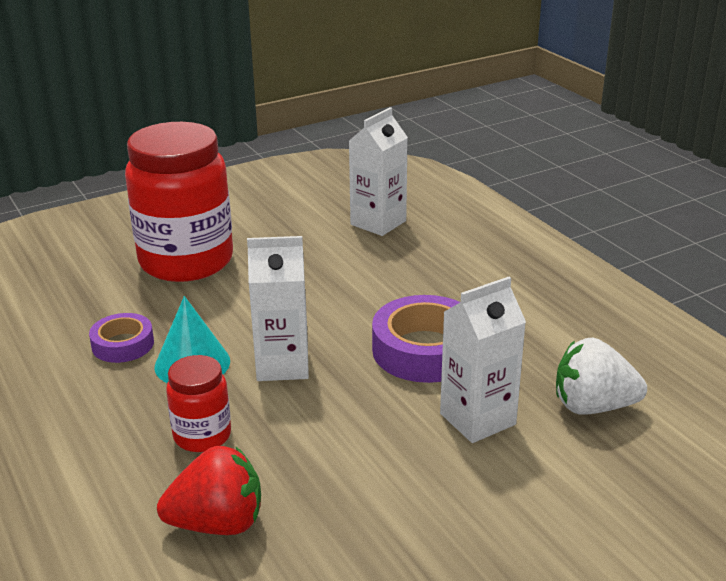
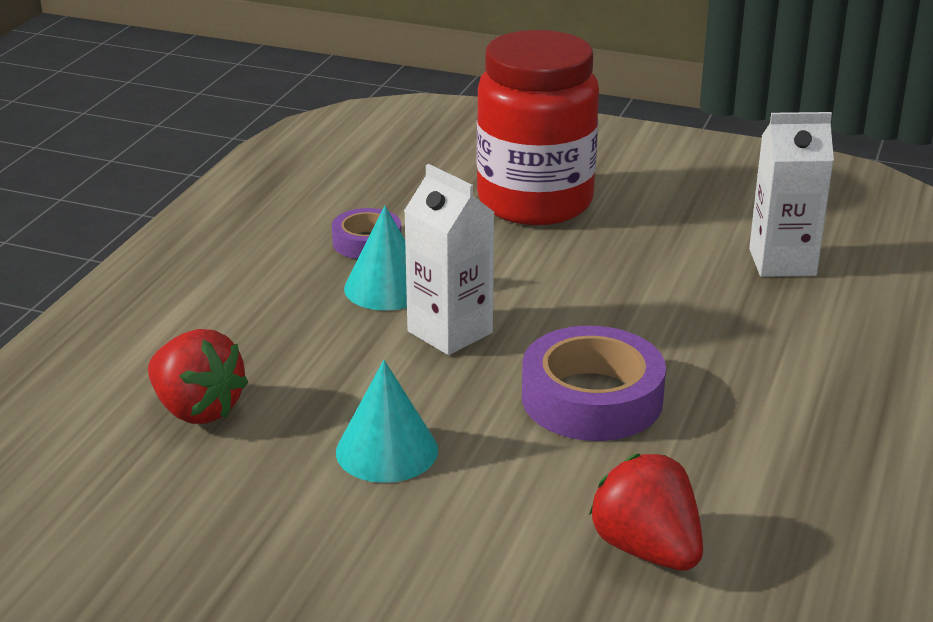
camera: 50 degrees right, 0 degrees up
(202, 436) = (297, 344): red jar -> none
(381, 456) = (387, 450): none -> turquoise cone
(477, 419) = (520, 482): white carton -> none
(593, 406) = (647, 550): white strawberry -> red strawberry

